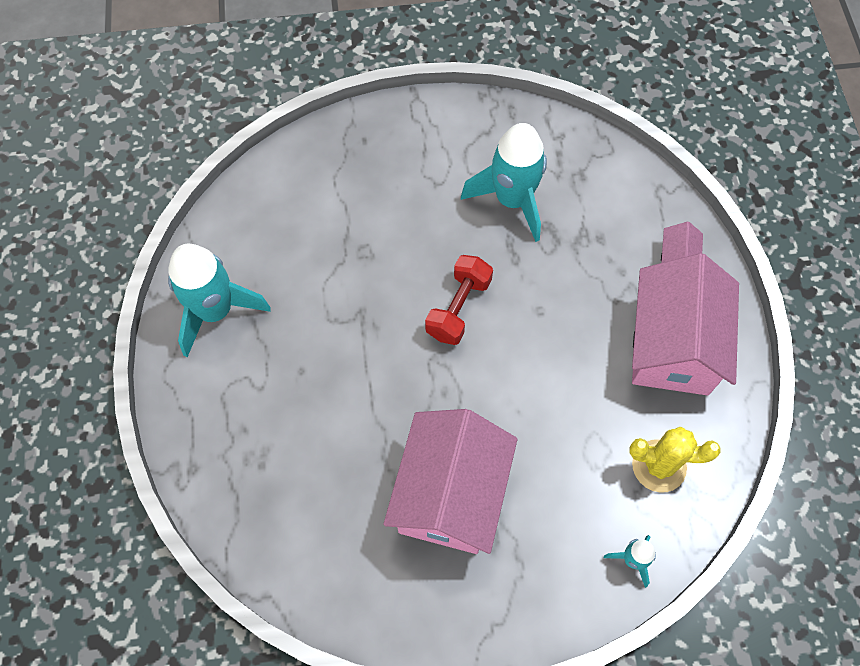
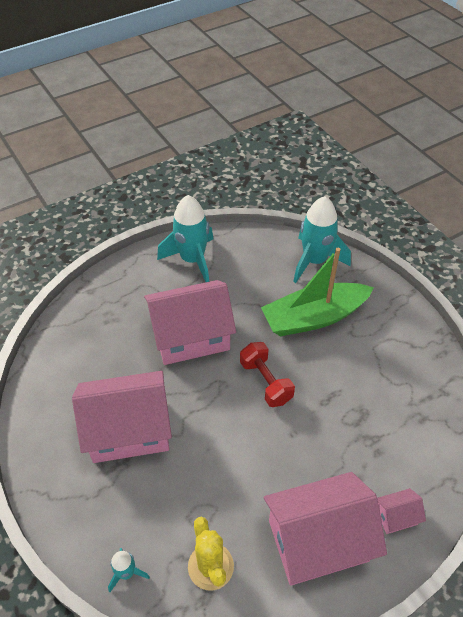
camera: 65 degrees right, 15 degrees down
(346, 365) = (191, 336): none -> pink house
(394, 212) = (314, 318): none -> green boat
(458, 308) = (266, 382): red dumbbell -> red dumbbell turned 60 degrees clockwise
(512, 200) = (369, 382): turquoise rocket -> turquoise rocket (314, 261)

